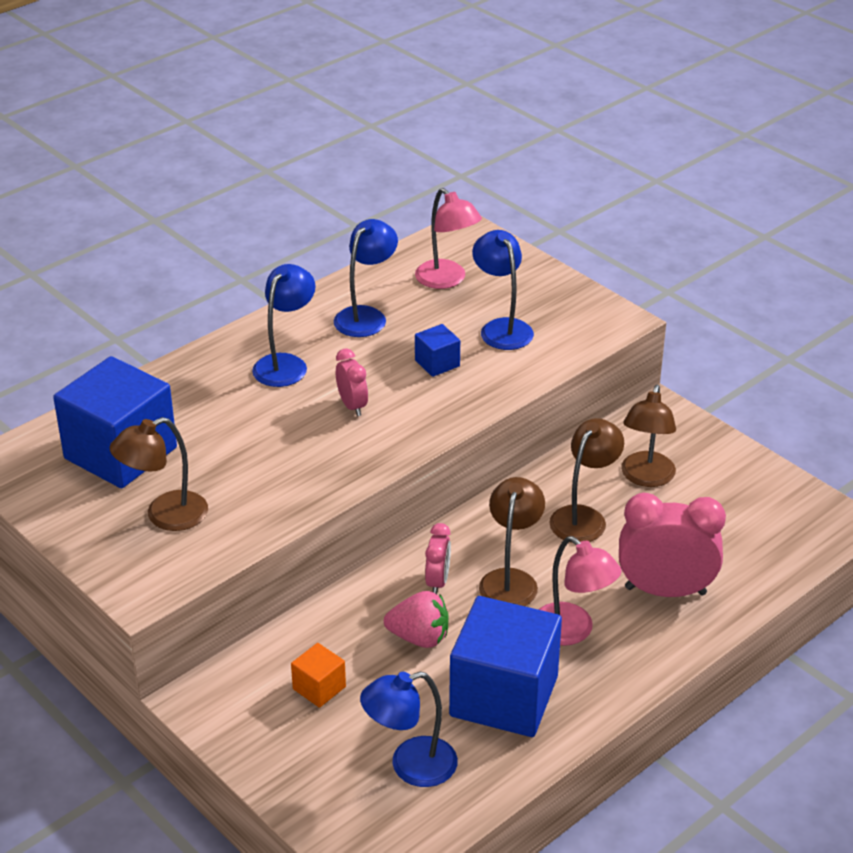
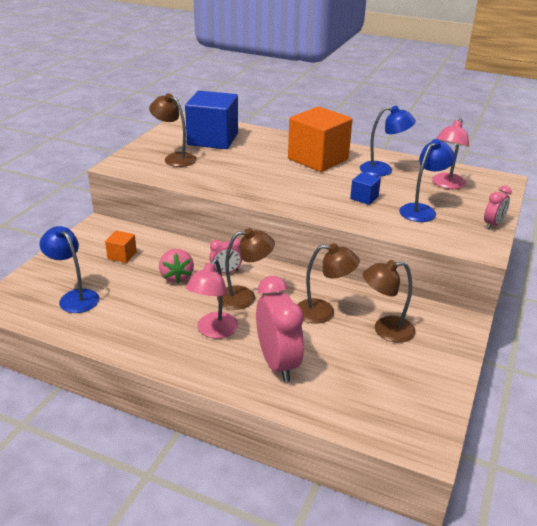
camera: 65 degrees right, 5 degrees down
(285, 364) = (318, 159): blue lamp -> orange cube
(352, 406) = (301, 183): pink clock -> pink clock (493, 224)
(504, 696) = (143, 317): blue cube -> none

